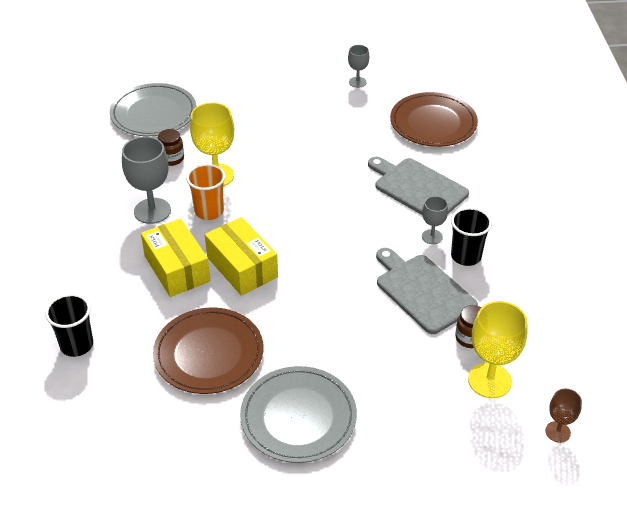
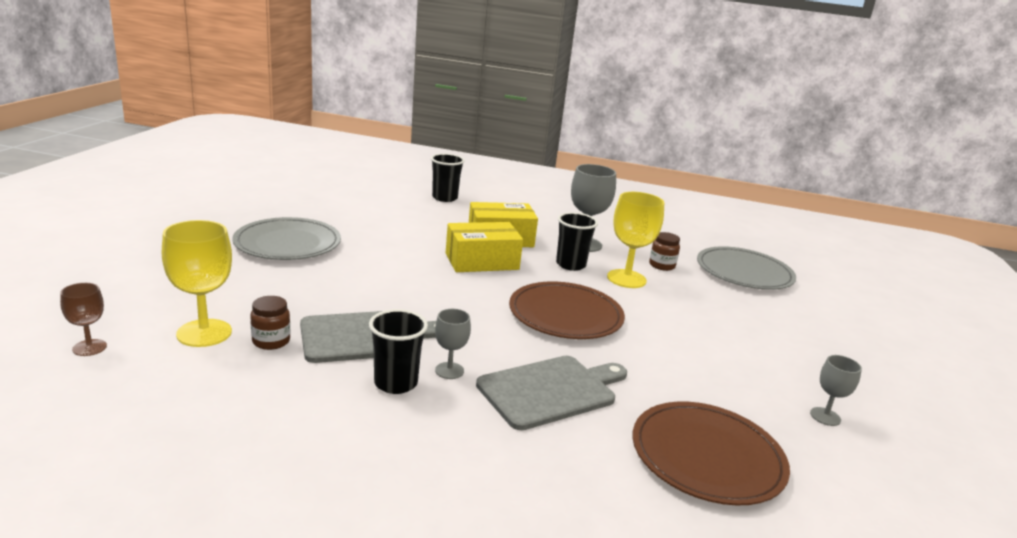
camera: 105 degrees right, 20 degrees down
(209, 211) = (571, 265): orange cup -> black cup
(209, 353) = (391, 230): brown plate -> brown plate (565, 315)

